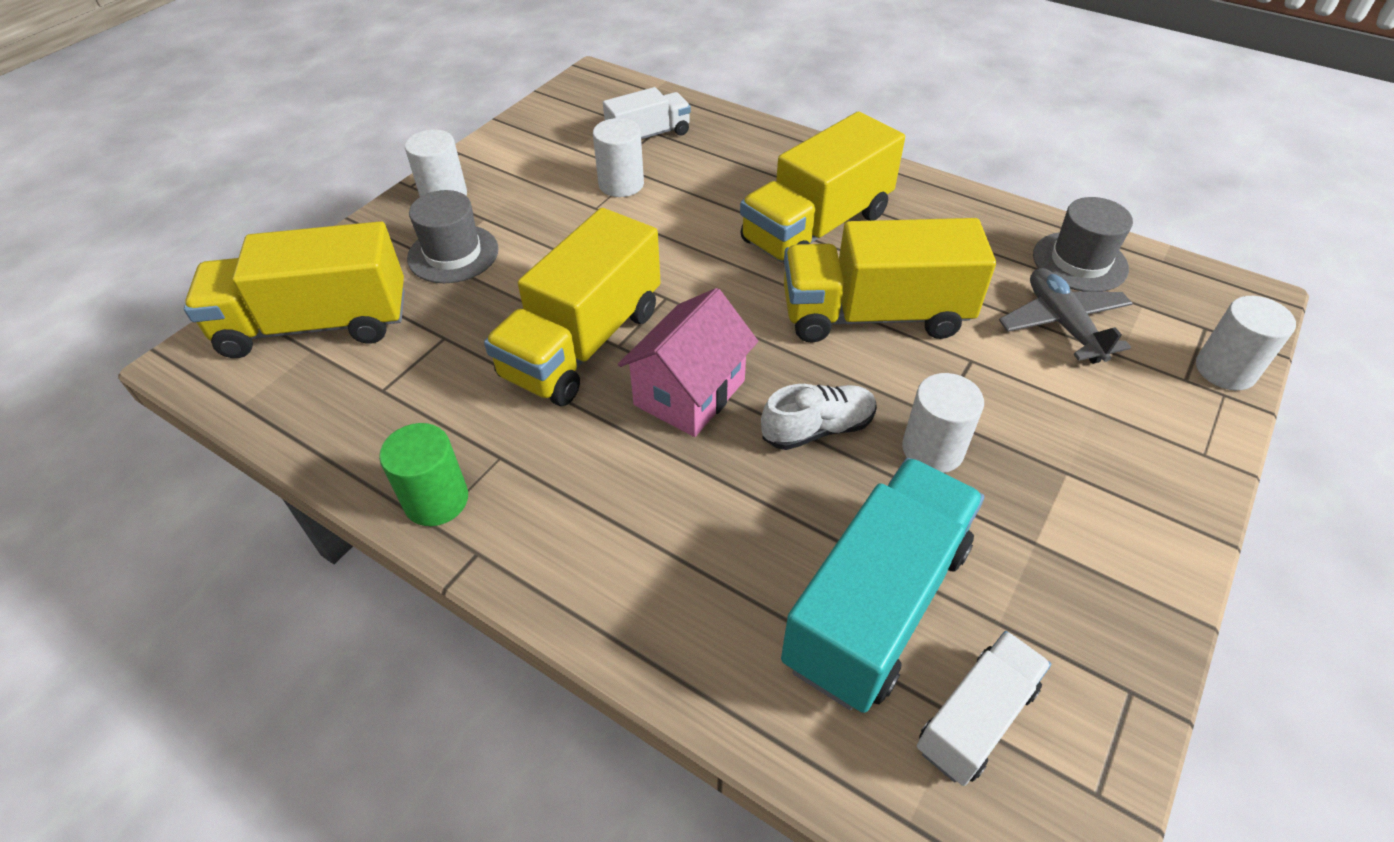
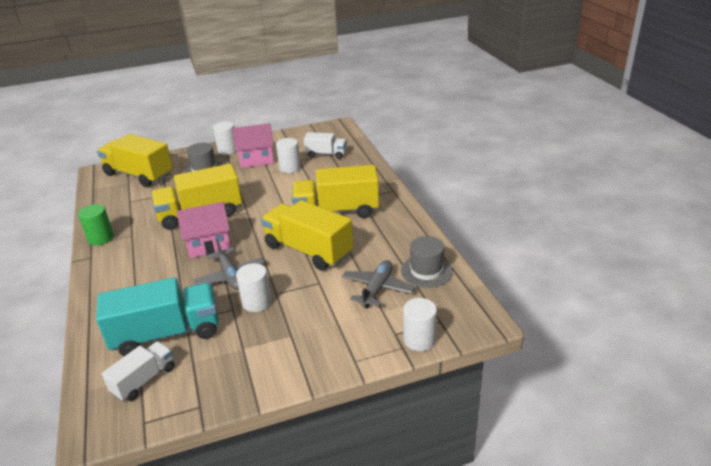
camera: 40 degrees right, 15 degrees down
(532, 192) = (256, 159): none -> pink house
(817, 429) = (230, 276): white shoe -> grey plane
(976, 718) = (144, 380): white truck -> white truck turned 45 degrees counterclockwise

